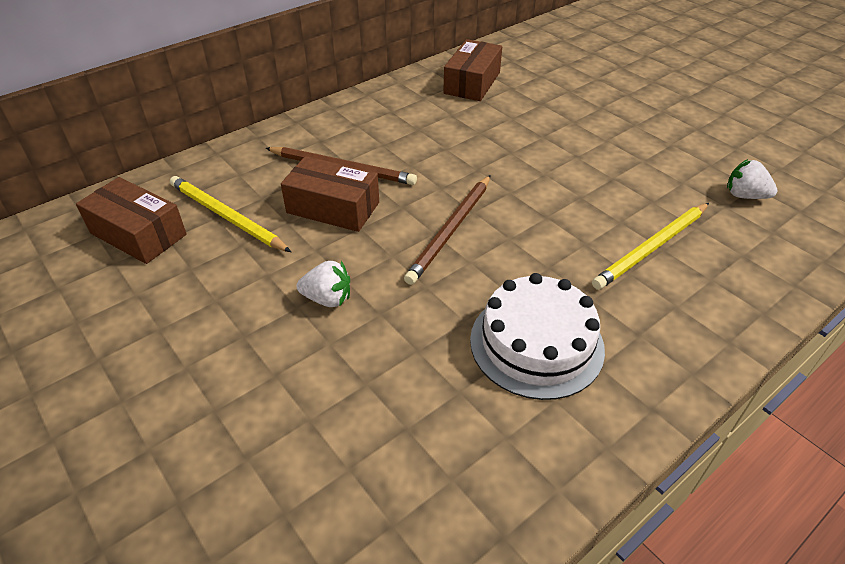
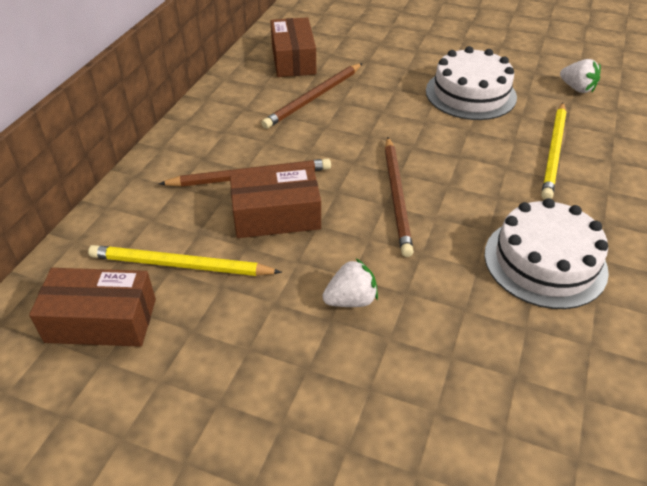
camera: 30 degrees left, 0 degrees up
(458, 121) = (314, 98): none -> brown pencil
(616, 164) = (470, 94): none -> white cake
(744, 195) = (577, 88): white strawberry -> white strawberry turned 135 degrees counterclockwise

